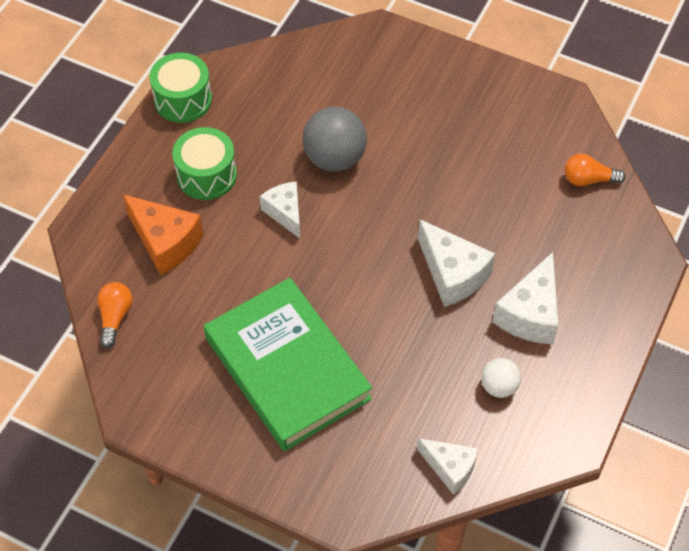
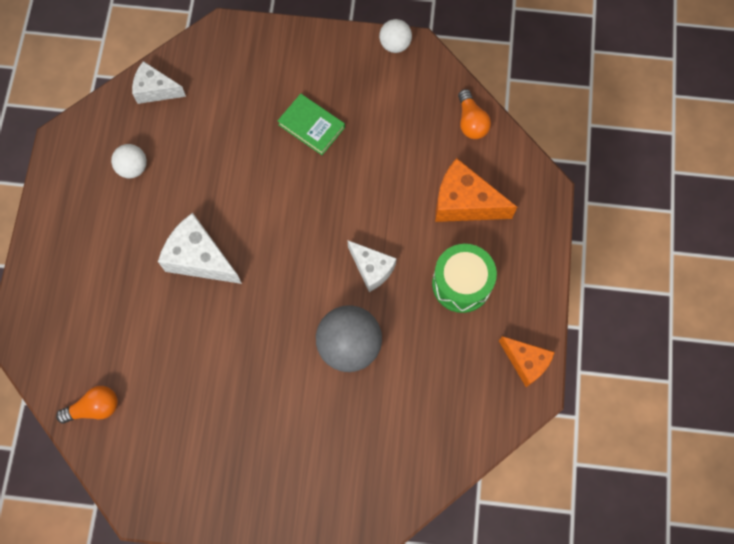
camera: 160 degrees right, 15 degrees up
(152, 430) = (395, 44): none -> white ball
(183, 100) = (526, 362): green drum -> orange cheese
(287, 368) = (311, 126): green book -> green book, size x0.43
(530, 314) = (121, 242): white cheese -> none

